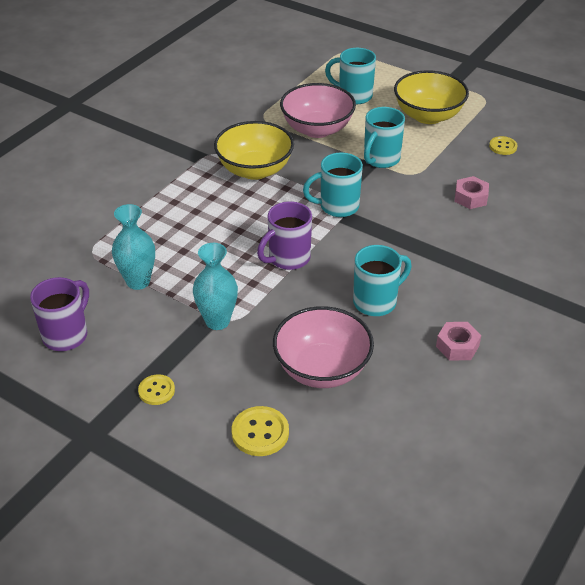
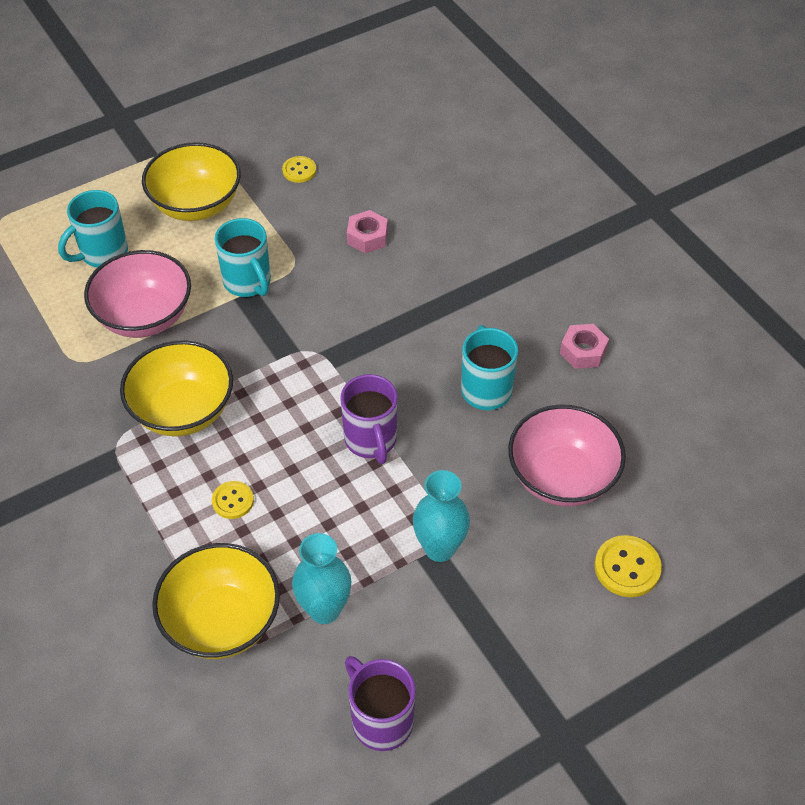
camera: 65 degrees left, 10 degrees up
(107, 240) = (222, 621): none -> yellow bowl
(156, 391) = (522, 647): yellow button -> yellow button (233, 501)
(337, 207) = (308, 358): turquoise mug -> none

